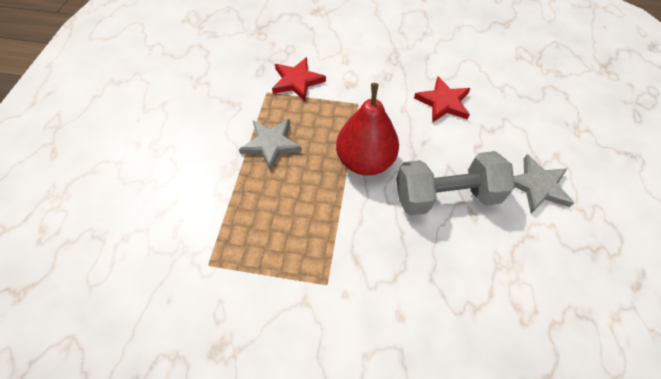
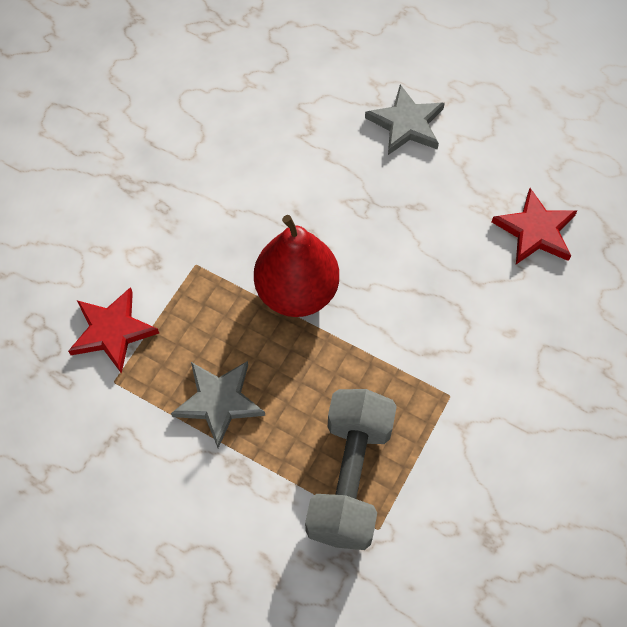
camera: 70 degrees left, 5 degrees up
(443, 102) = (242, 160): red star -> red star (535, 231)
(446, 195) = (383, 222): grey dumbbell -> grey dumbbell (349, 478)

